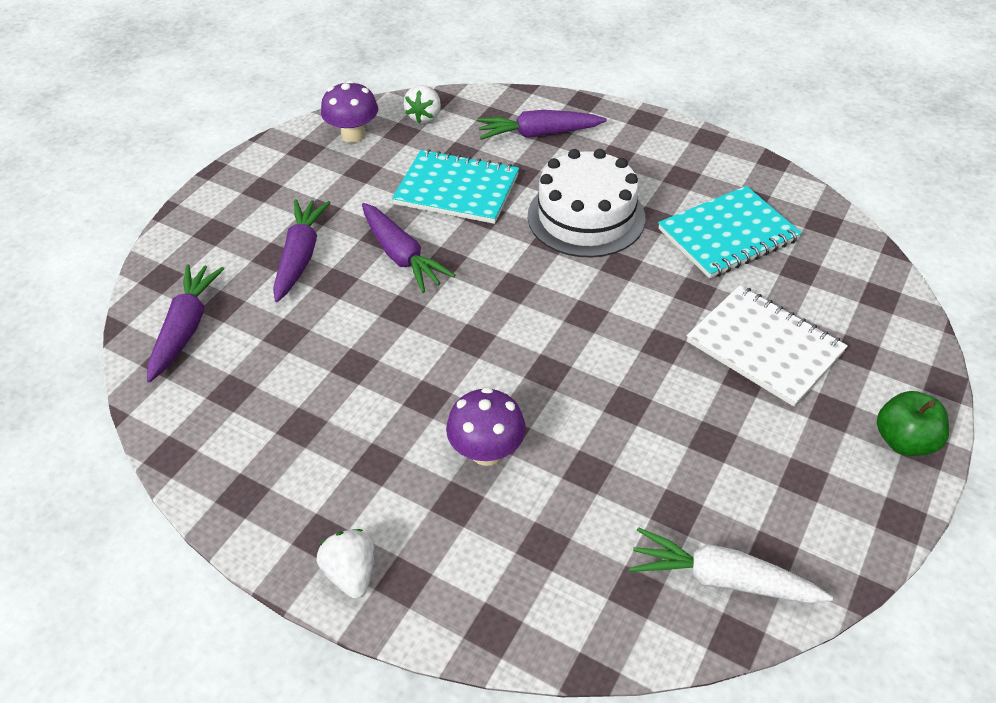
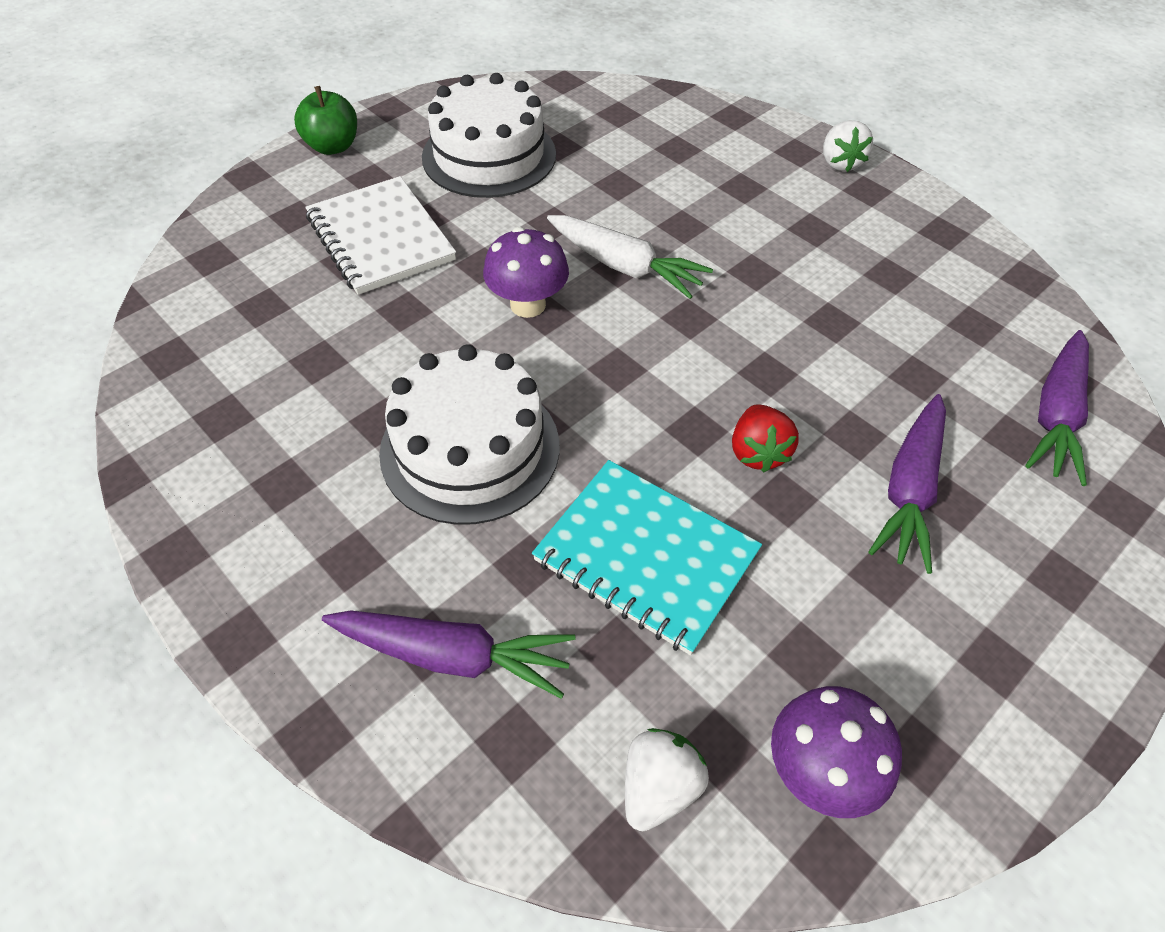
camera: 165 degrees left, 5 degrees up
(401, 255) = (757, 452): purple carrot -> red strawberry
(487, 451) = (705, 215): purple mushroom -> purple mushroom (528, 305)
(722, 579) = (551, 106): white carrot -> white carrot (624, 266)
(727, 235) = (303, 370): turquoise notebook -> none
(740, 473) = (489, 155): none -> white cake

